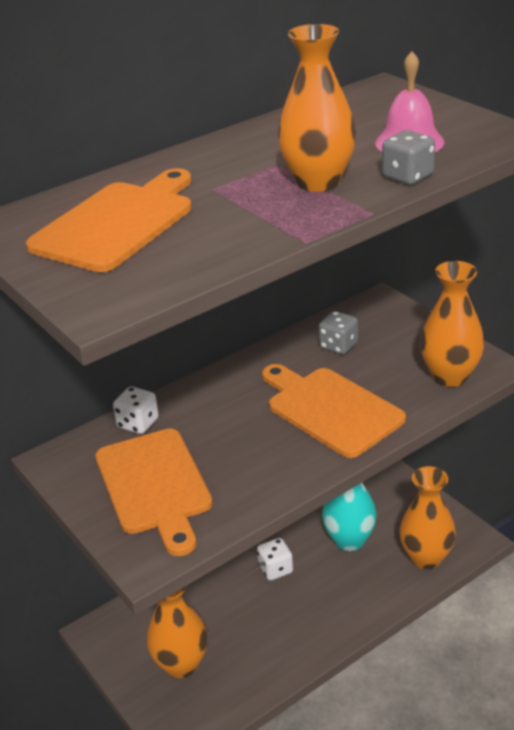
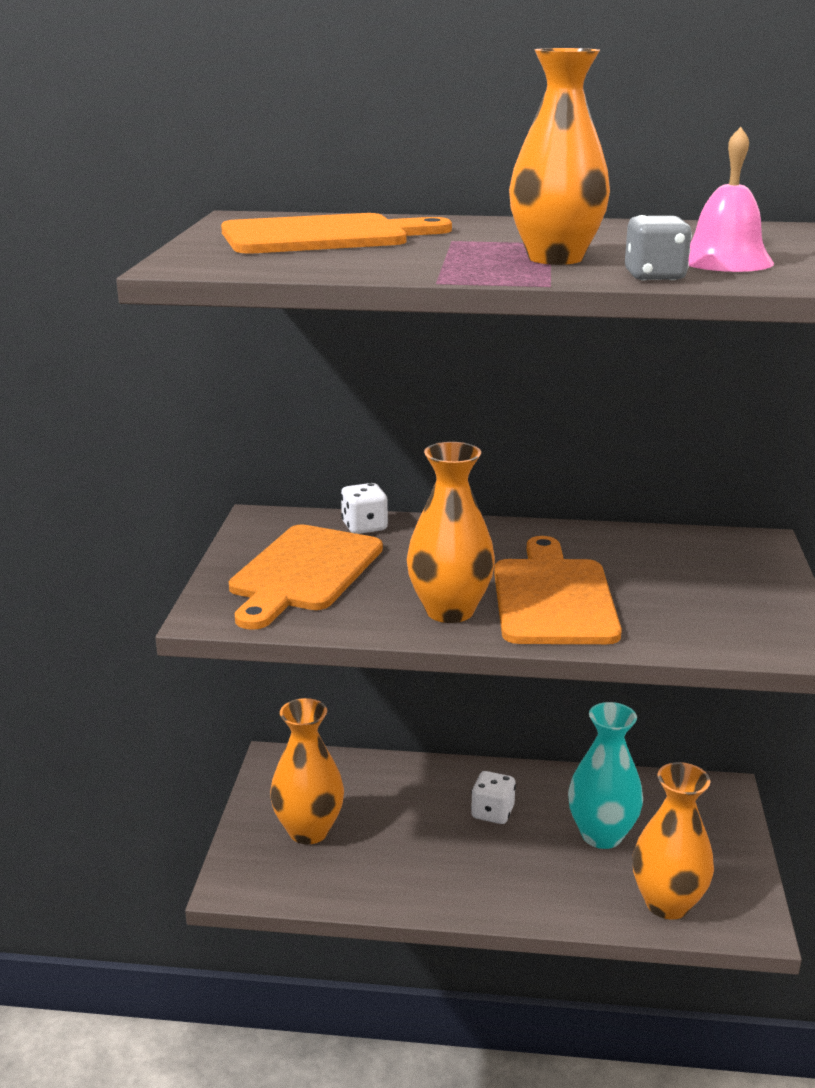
camera: 40 degrees right, 10 degrees down
(338, 346) = (649, 556): grey dice -> none
(450, 376) = (733, 633): orange vase -> orange vase (449, 611)

